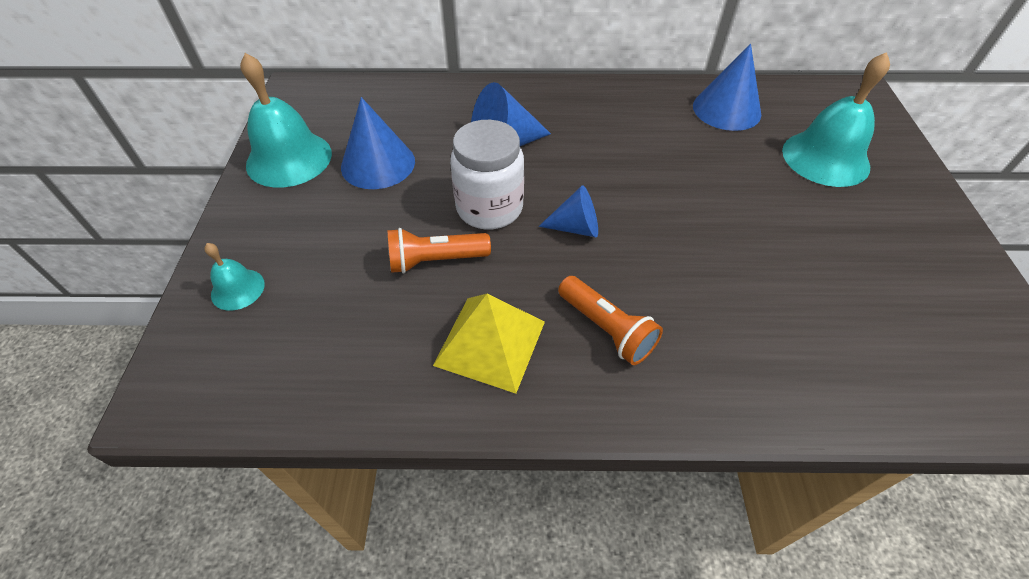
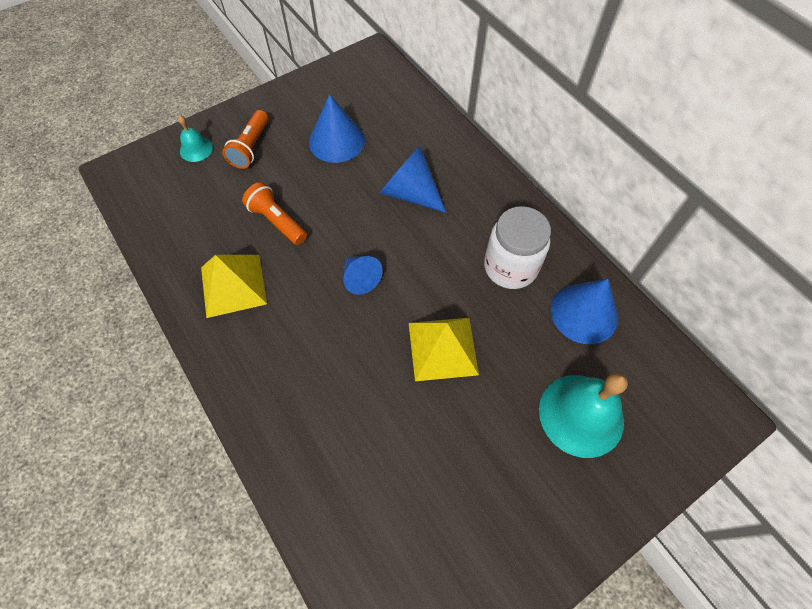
camera: 55 degrees right, 10 degrees up
(289, 158) = (307, 98): turquoise bell -> none
(489, 208) = (342, 221): white jar -> white jar (510, 267)
(606, 329) = (282, 340): orange flashlight -> orange flashlight (251, 147)
(705, 207) = (442, 348): none -> yellow pyramid

